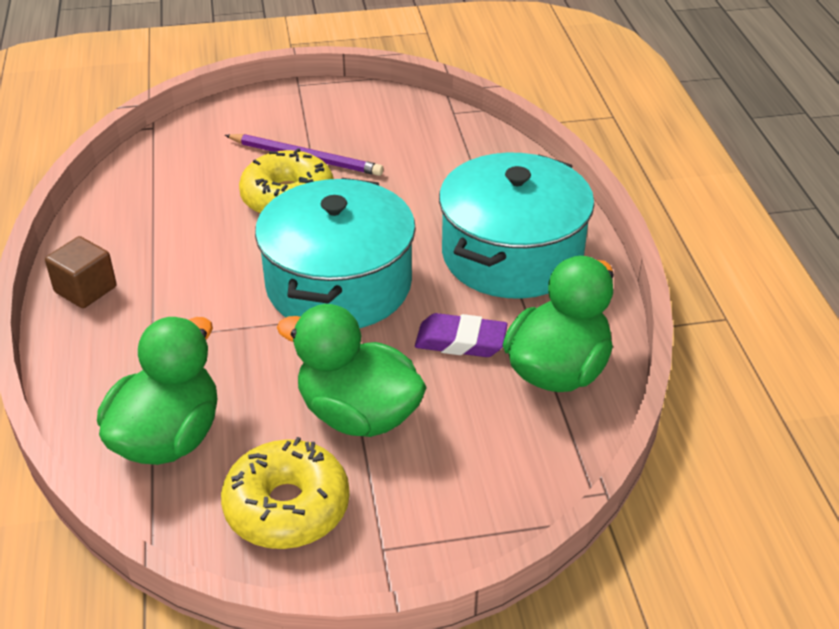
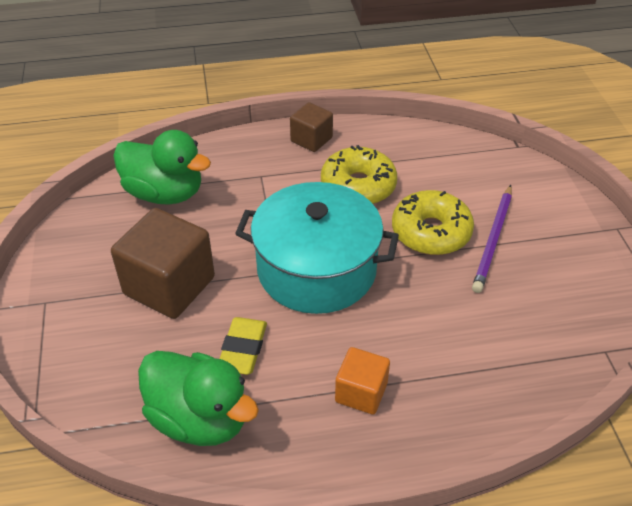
camera: 90 degrees right, 5 degrees up
(287, 507) = (93, 253): yellow donut -> yellow donut (358, 186)
(358, 414) = (169, 286): green duck -> brown cube
(460, 341) = (243, 349): purple eraser -> yellow eraser
(512, 255) = (361, 392): turquoise pot -> orange cube

